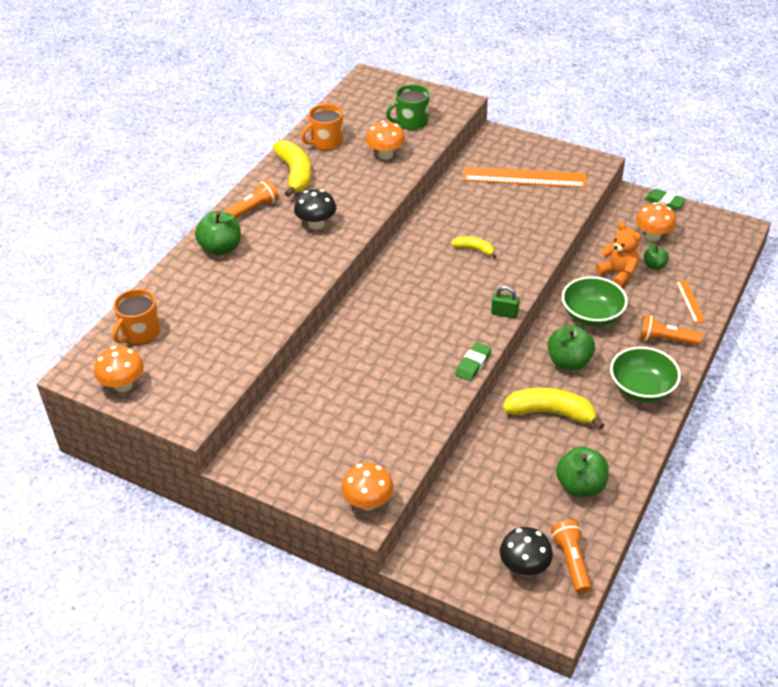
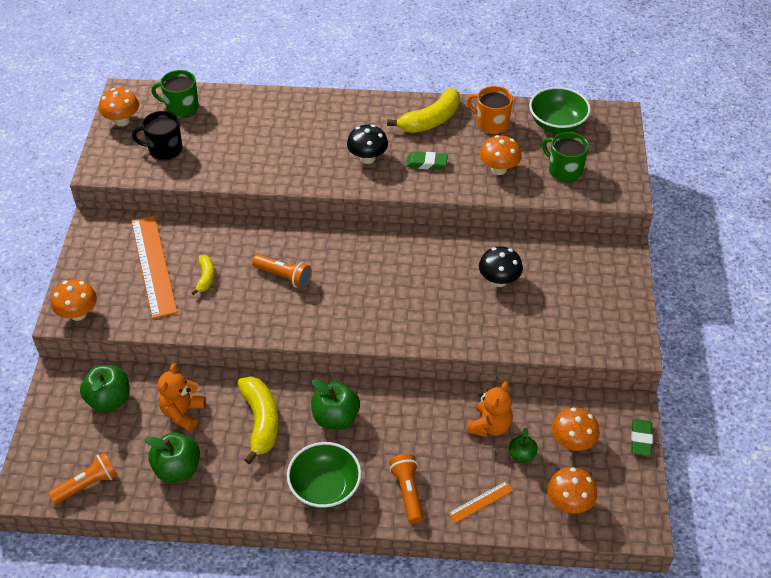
camera: 65 degrees right, 5 degrees up
(140, 333) = (181, 108): orange mug -> green mug
(197, 360) = (164, 149): none -> black mug
(221, 248) = (304, 113): green apple -> green apple (109, 400)
(253, 209) = (365, 113): orange flashlight -> orange flashlight (284, 276)
(473, 364) = (266, 333): green eraser -> green eraser (426, 163)
(474, 249) = (427, 287): yellow banana -> yellow banana (205, 277)
(504, 313) = (346, 336): green padlock -> none
(515, 467) = (183, 413): none -> orange teddy bear
(524, 177) = (566, 293): orange ruler -> orange ruler (154, 265)
(524, 567) = (72, 451): black mushroom -> black mushroom (499, 280)
(591, 316) = (412, 419): green bowl -> green bowl (557, 124)
(708, 255) = (569, 503): none -> orange mushroom

